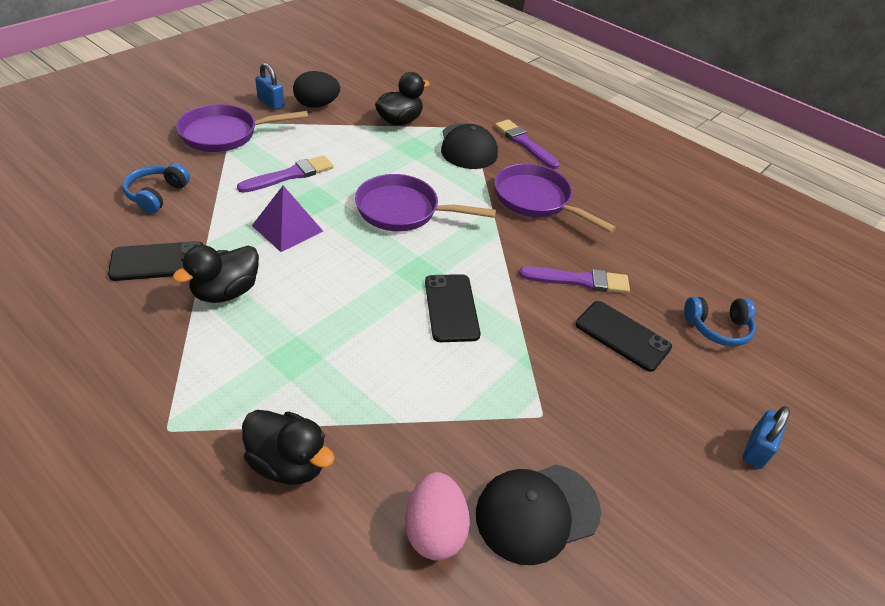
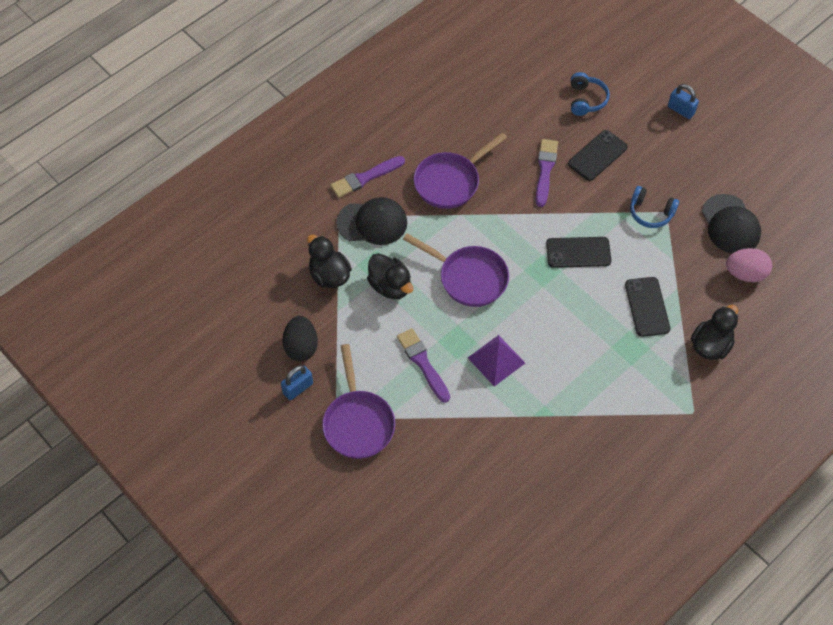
camera: 80 degrees left, 15 degrees up
(157, 195) = (456, 463): blue headphones -> blue headphones (650, 213)
(158, 262) = (542, 446): black phone -> black phone (647, 307)
(226, 291) = (571, 395): black duck -> black duck (390, 286)
(403, 210) = (469, 278): purple pan -> purple pan turned 75 degrees counterclockwise

